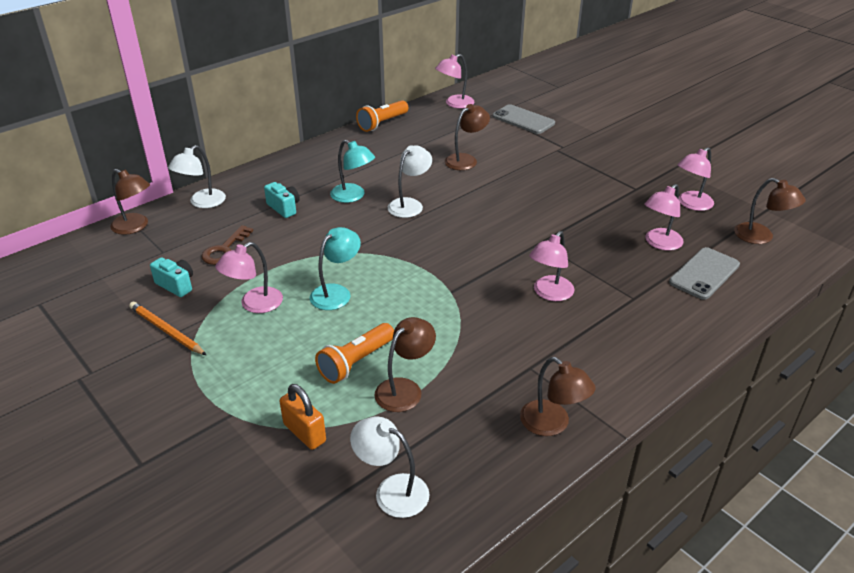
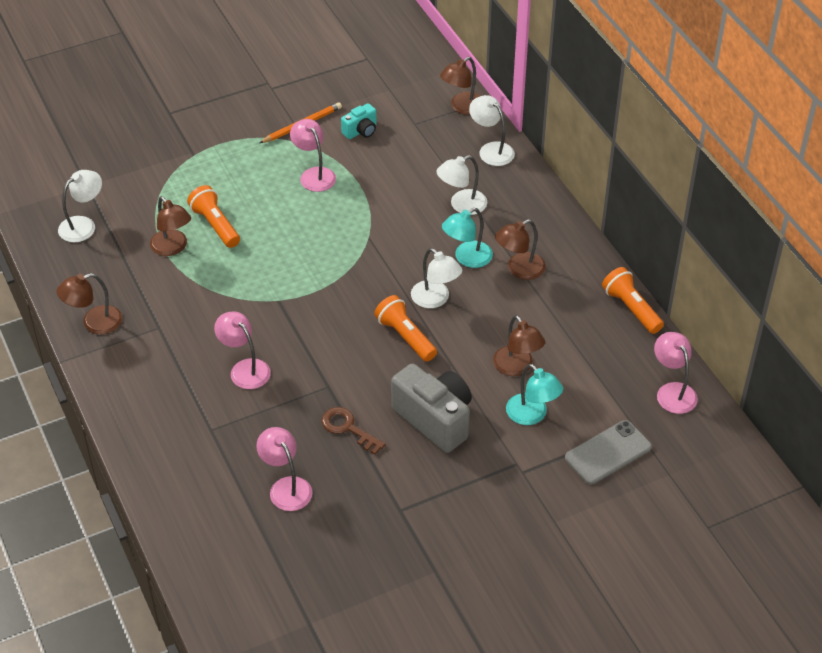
camera: 105 degrees right, 10 degrees up
(224, 249) = (403, 161): brown key -> brown key (348, 428)
(284, 208) = (461, 205): turquoise camera -> white lamp
(304, 433) = (156, 189): orange padlock -> none
(336, 292) = (309, 225): turquoise lamp -> turquoise lamp (532, 415)
(461, 212) = (405, 337): none -> orange flashlight
(540, 186) = (435, 419): none -> grey camera
(691, 204) = (348, 551): pink lamp -> none
(704, 274) = (221, 503): grey phone -> none
(761, 237) = (260, 589): brown lamp -> brown lamp (519, 269)

